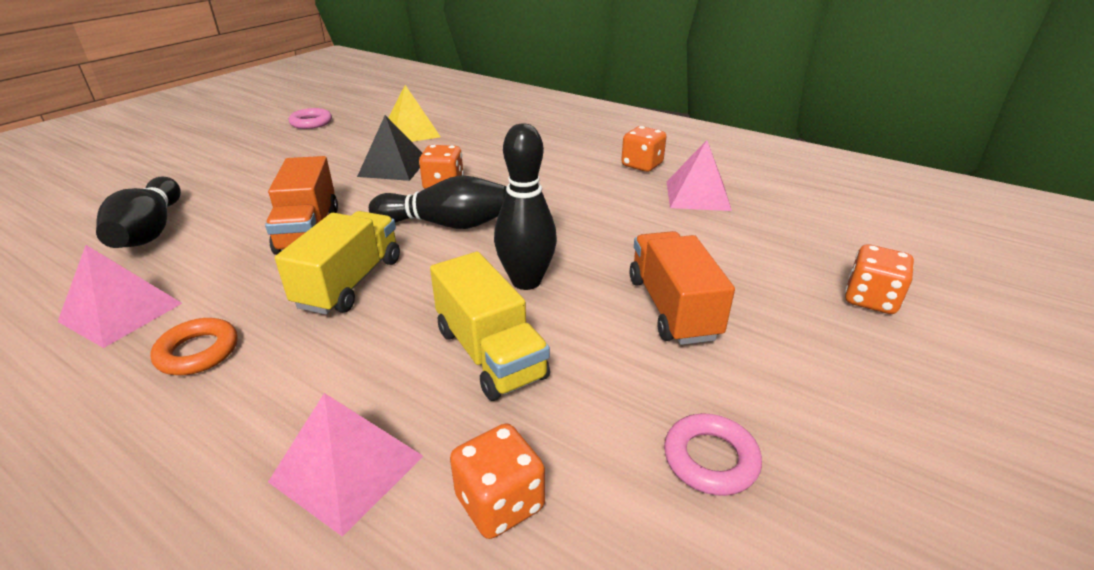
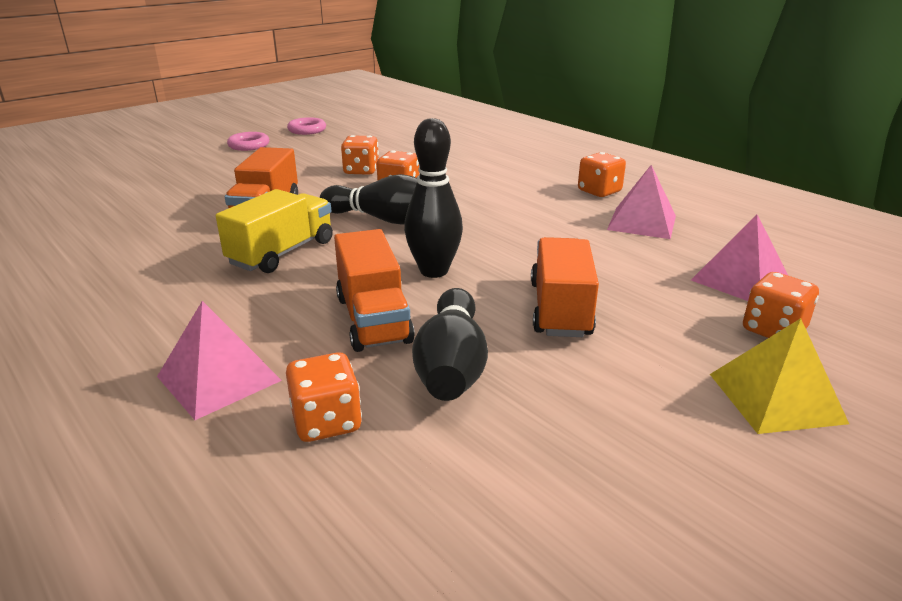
camera: 15 degrees right, 5 degrees down
(121, 312) = (99, 250): pink pyramid -> pink pyramid (740, 280)
(150, 231) = (144, 198): black bowling pin -> black bowling pin (451, 366)
(198, 352) = (143, 285): orange ring -> none
(393, 167) = (361, 171): black pyramid -> orange dice
(411, 132) = (391, 145): yellow pyramid -> yellow pyramid (776, 398)
(490, 353) = (373, 319): yellow truck -> orange truck
(710, 459) = (527, 425): pink ring -> pink ring (249, 145)

